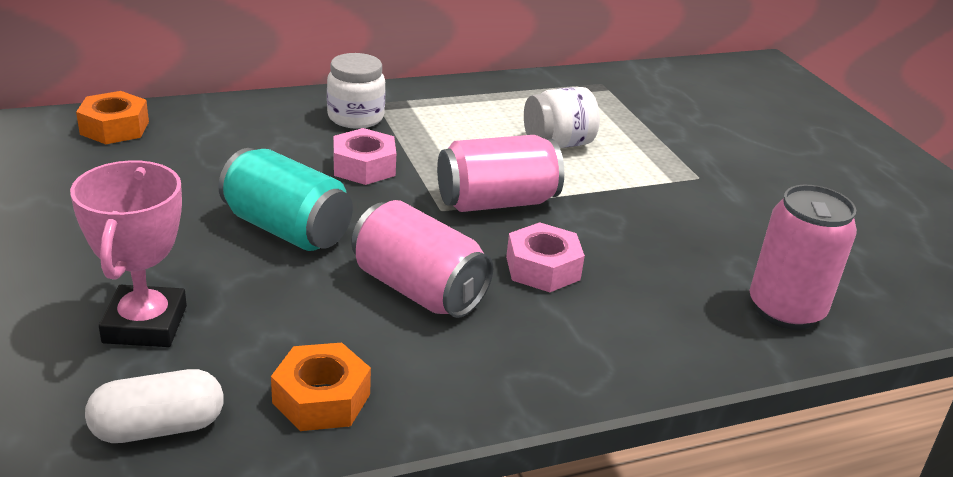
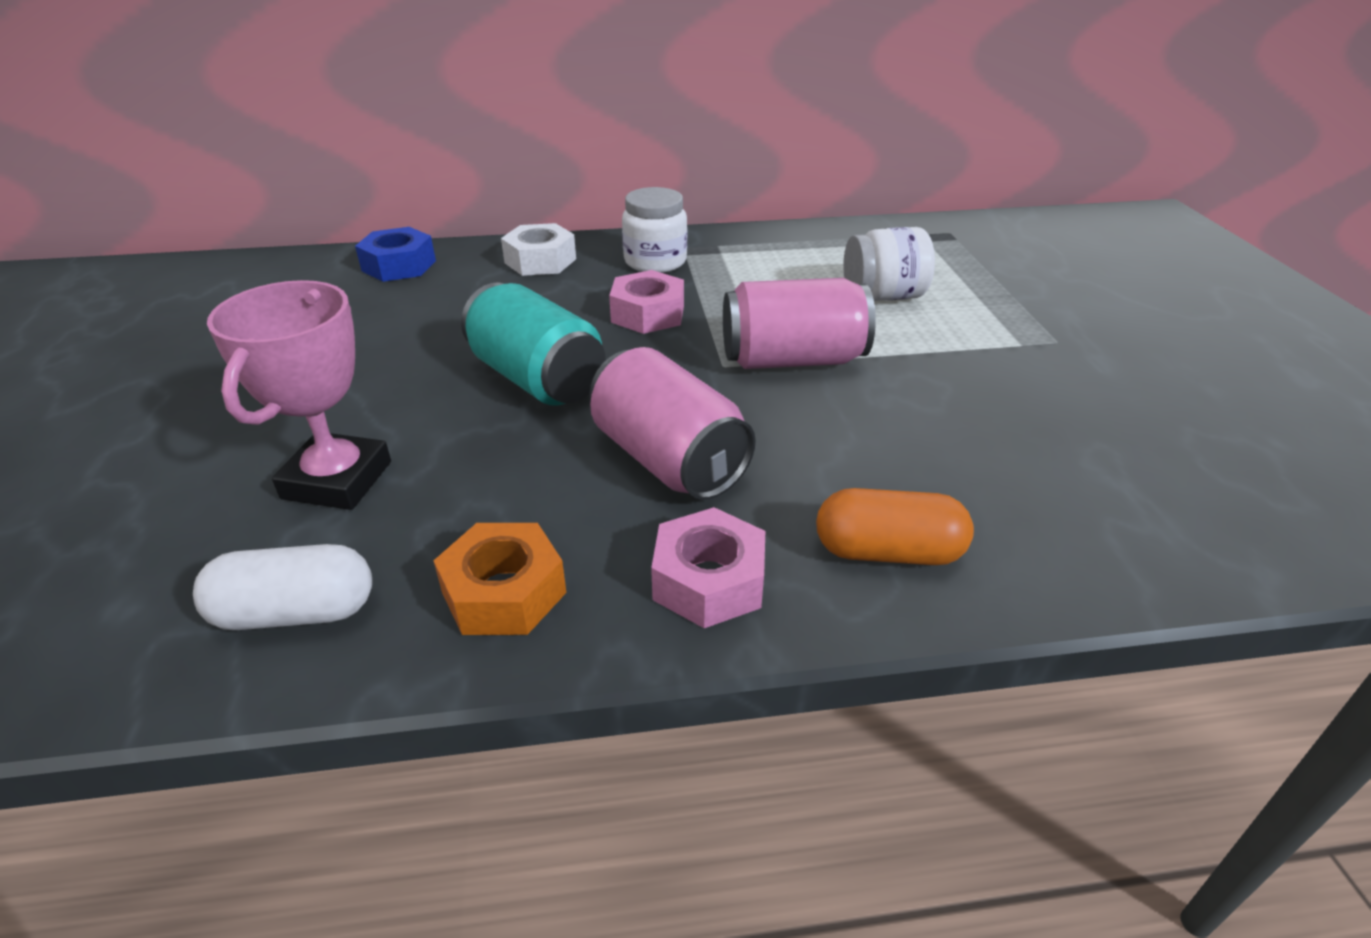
camera: 15 degrees right, 5 degrees up
(114, 128) = (399, 266): orange nut -> blue nut
(249, 119) = (540, 261): none -> white nut
(543, 268) = (832, 443): pink nut -> pink nut (709, 581)
(600, 346) = (888, 552): none -> orange capsule
(785, 310) = (1163, 521): pink can -> none

